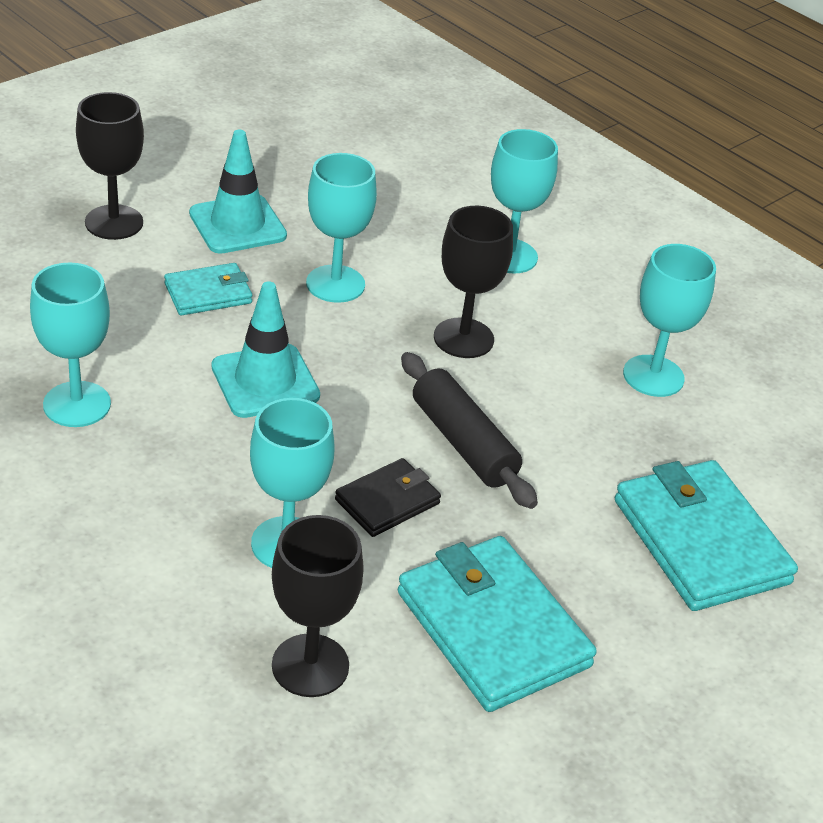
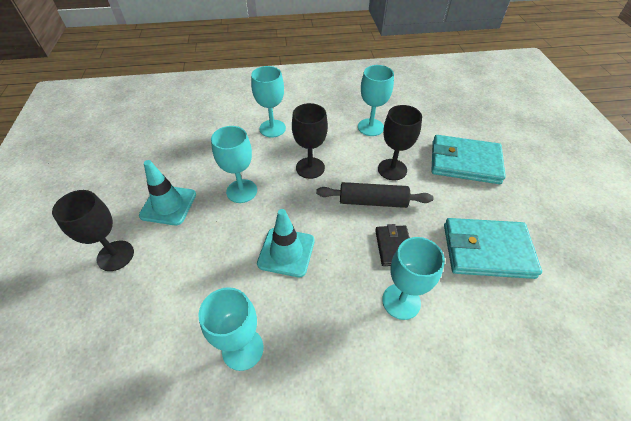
camera: 50 degrees left, 10 degrees up
(208, 293) = (206, 243): turquoise wallet -> none
(310, 665) = (485, 334): black goblet -> black goblet (392, 169)

